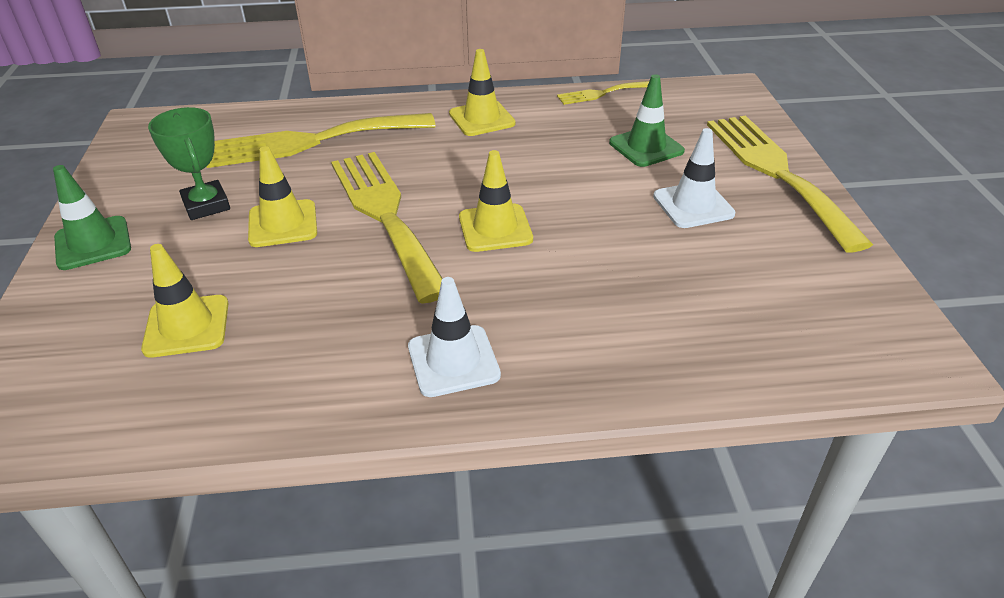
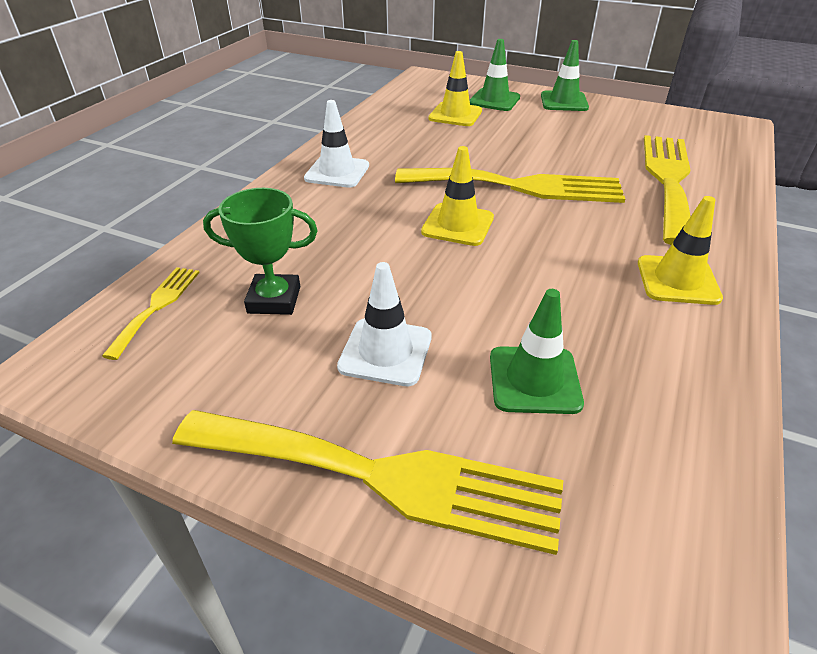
camera: 120 degrees right, 0 degrees up
(105, 307) = (494, 100): none -> green traffic cone
(206, 205) = (586, 132): green trophy -> green trophy (274, 300)
(283, 224) = (539, 151): yellow traffic cone -> none
(600, 93) = (723, 413): yellow fork -> yellow fork (157, 306)

